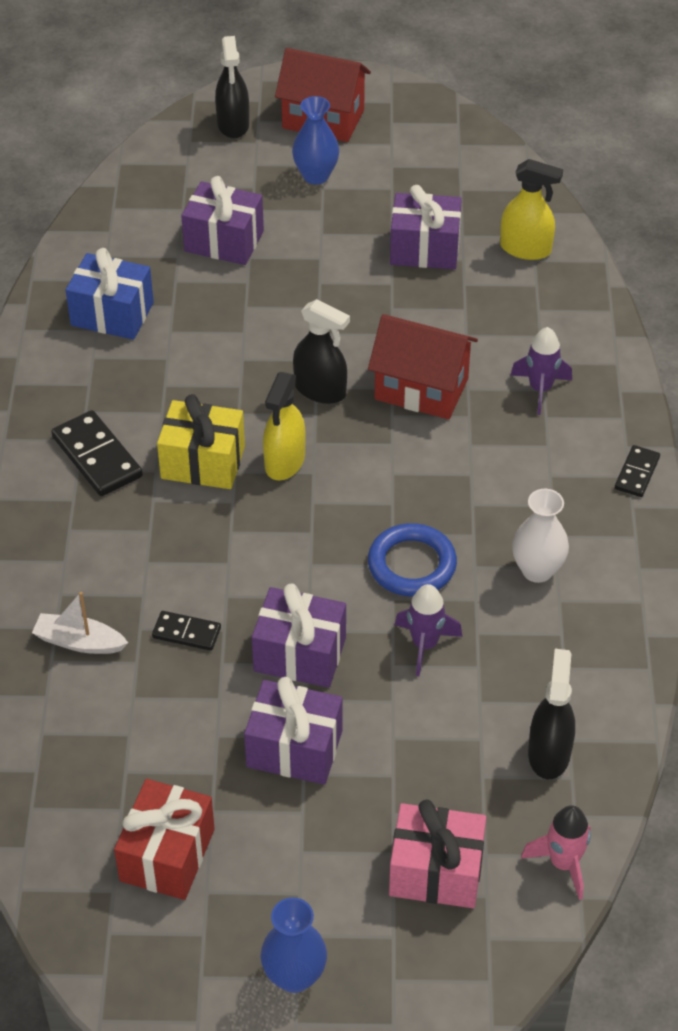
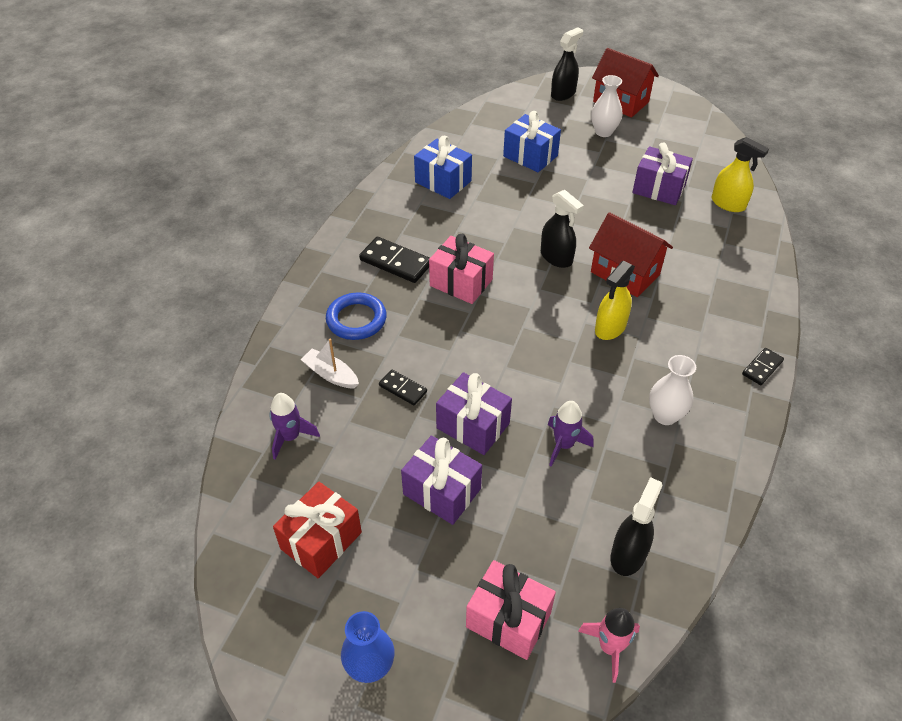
camera: 20 degrees right, 0 degrees up
(97, 457) = (396, 262): black domino -> black domino turned 45 degrees counterclockwise
(203, 462) = (461, 282): yellow gift -> pink gift
(224, 241) = (530, 156): purple gift -> blue gift
(233, 124) = (563, 94): black spray bottle -> black spray bottle turned 150 degrees counterclockwise
(284, 461) = (514, 296): yellow spray bottle -> yellow spray bottle (610, 328)
(316, 176) = (603, 132): blue vase -> white vase
(412, 565) = (575, 386): blue ring -> blue ring (356, 319)
(540, 389) = (709, 293): purple rocket -> purple rocket (290, 437)

